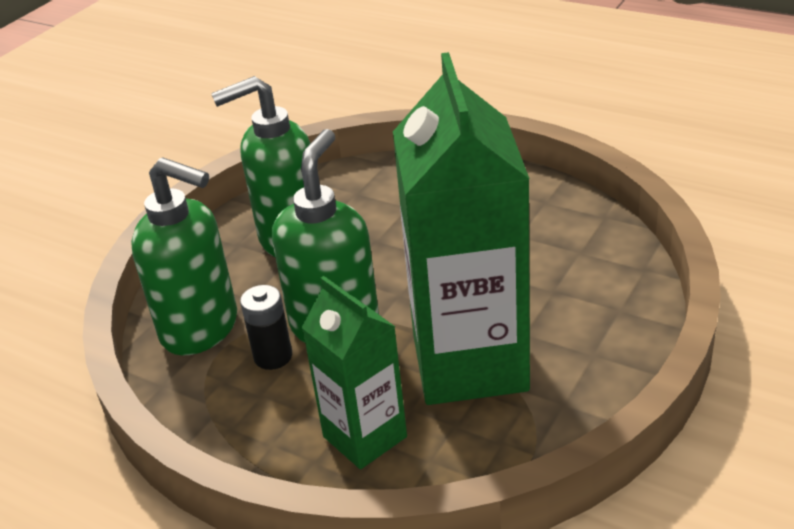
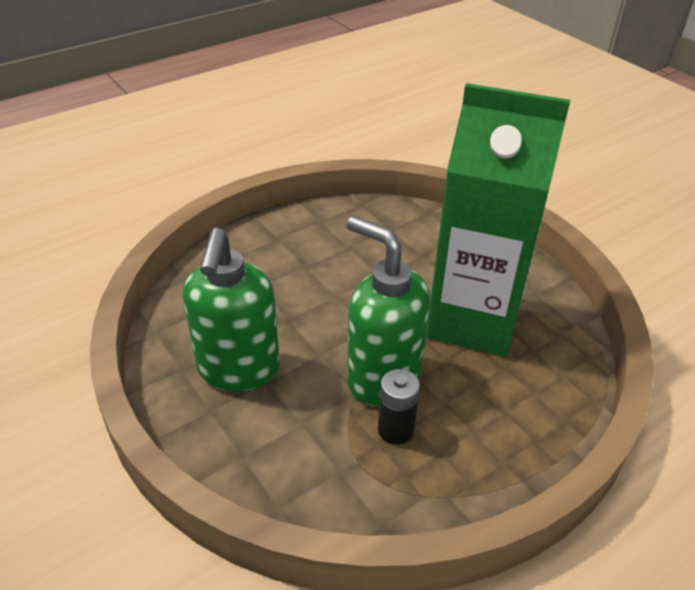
camera: 70 degrees left, 5 degrees up
(201, 329) = (321, 472): green soap dispenser -> none
(365, 437) = (522, 402): green carton -> none

